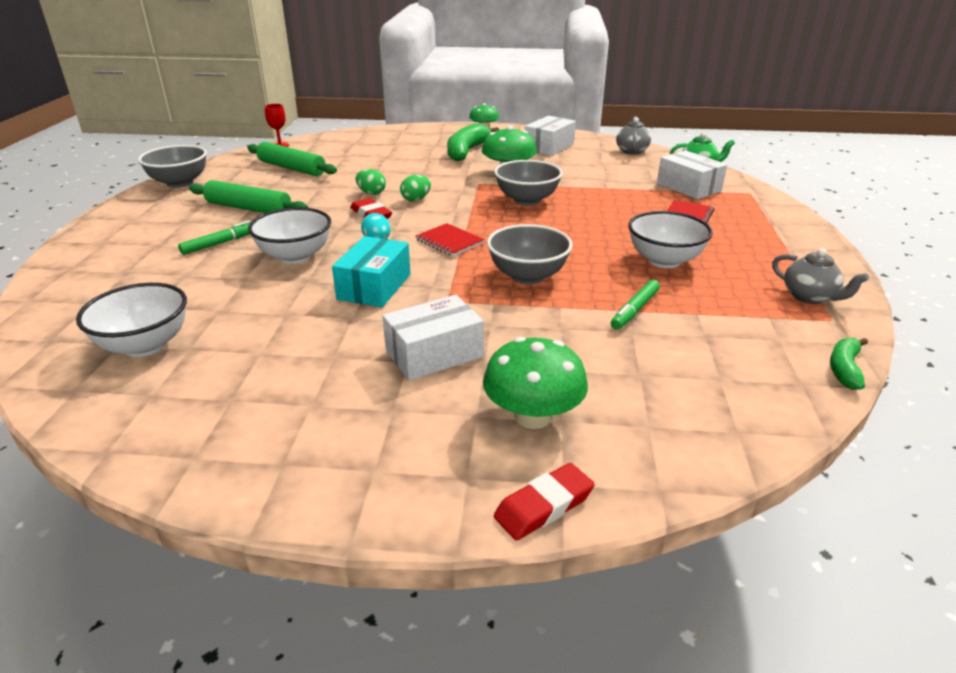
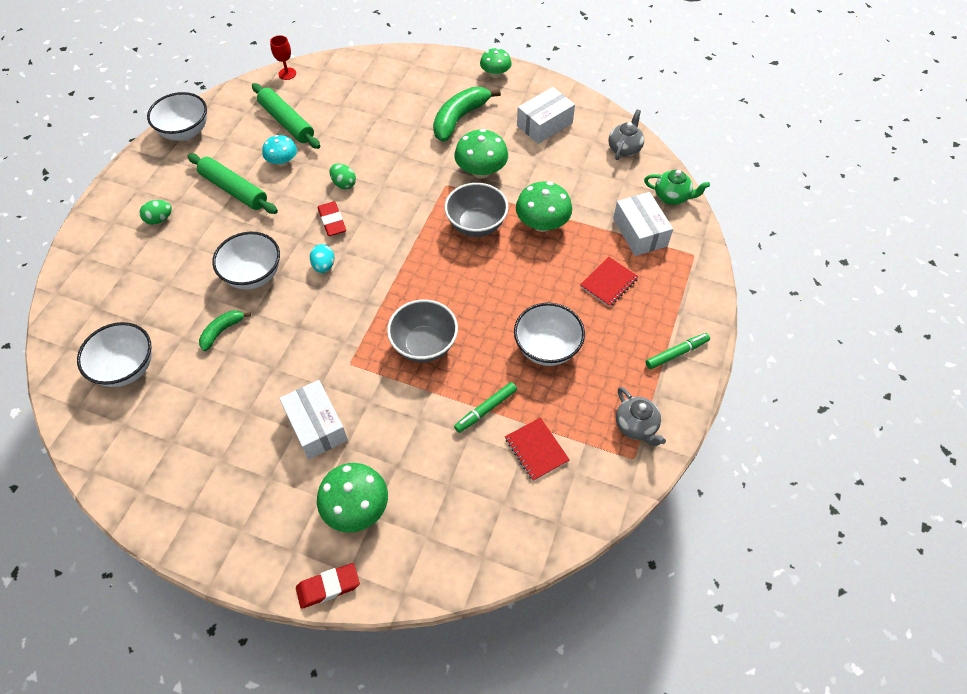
camera: 15 degrees right, 25 degrees up
(179, 183) = (185, 132): grey bowl -> white bowl
(220, 243) = (200, 242): green marker -> green marker (676, 353)
(297, 188) = (282, 161): none -> turquoise mushroom
(374, 287) = (301, 332): turquoise box -> none
(416, 199) = (379, 203): green egg -> green egg (159, 219)
(434, 354) = (316, 426): white box -> white box turned 75 degrees clockwise
(449, 241) = (382, 279): red notebook -> red notebook (536, 449)
(591, 193) = (542, 224): none -> green mushroom
(844, 369) = (601, 516): green banana -> green banana (222, 331)

